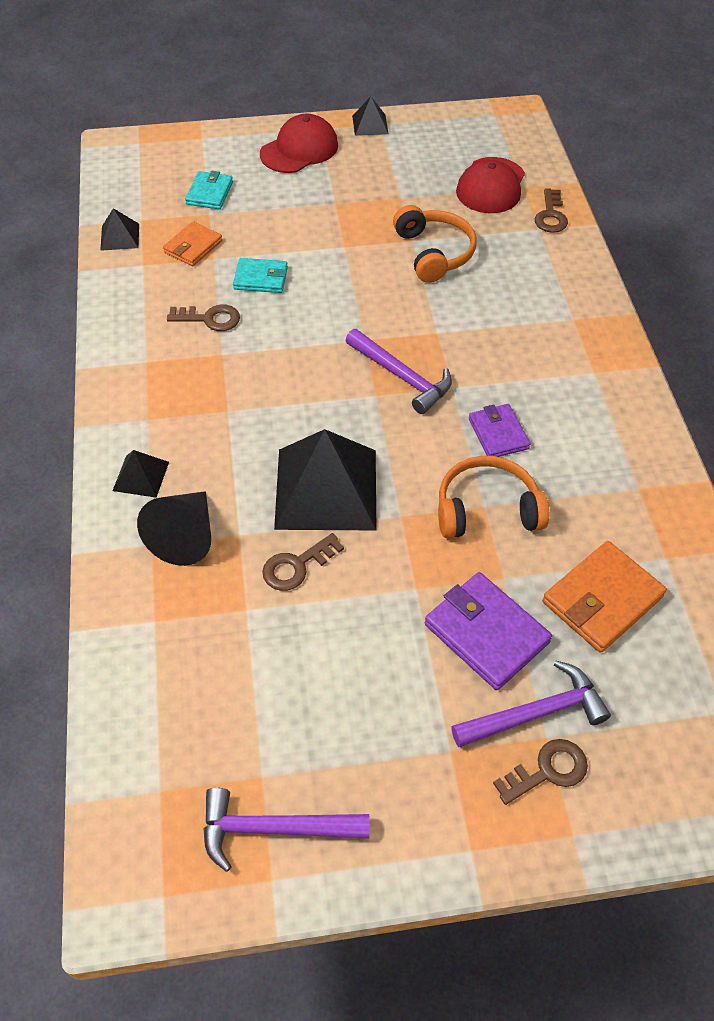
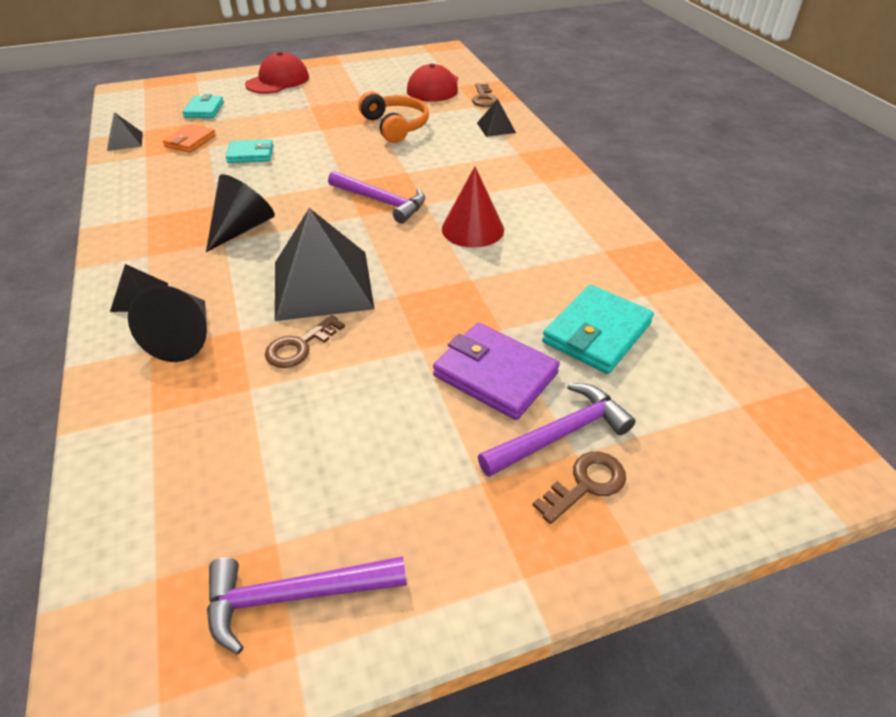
camera: 10 degrees left, 10 degrees down
(210, 319) = (206, 183): brown key -> none
(247, 395) = (242, 228): none -> black cone
(370, 124) = (333, 64): black pyramid -> black pyramid (496, 127)
(487, 509) = (474, 281): orange headphones -> none
(498, 434) = (472, 229): purple wallet -> red cone
(602, 599) = (597, 333): orange wallet -> turquoise wallet

